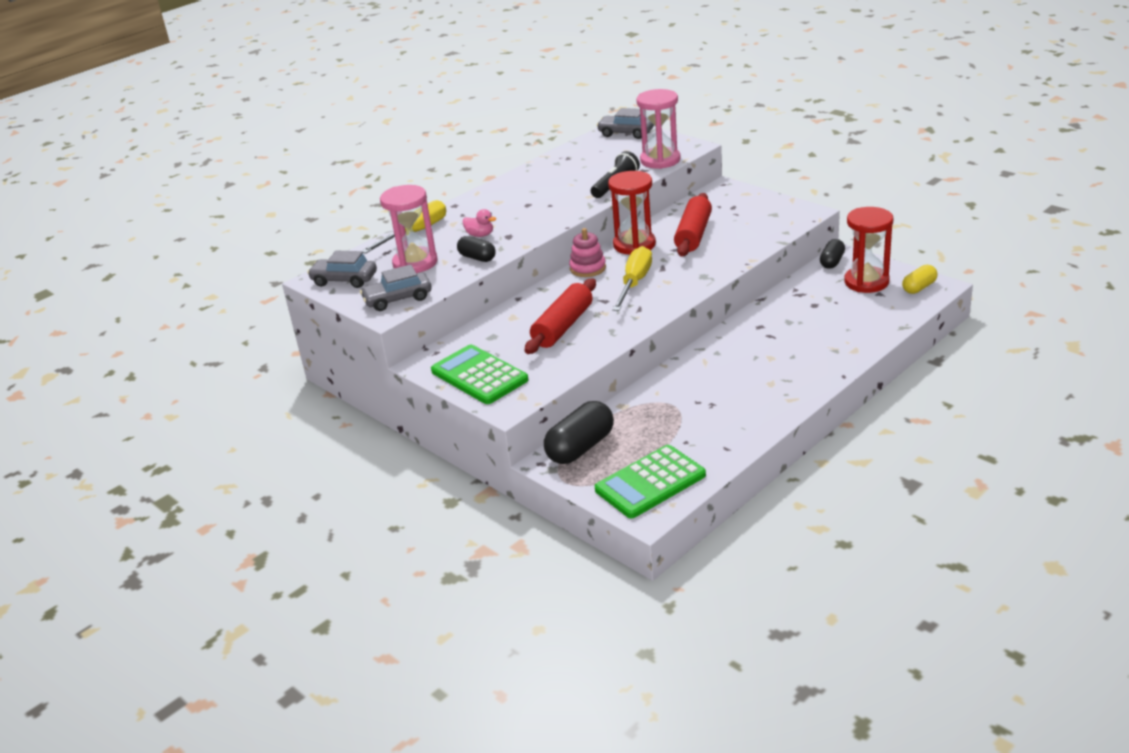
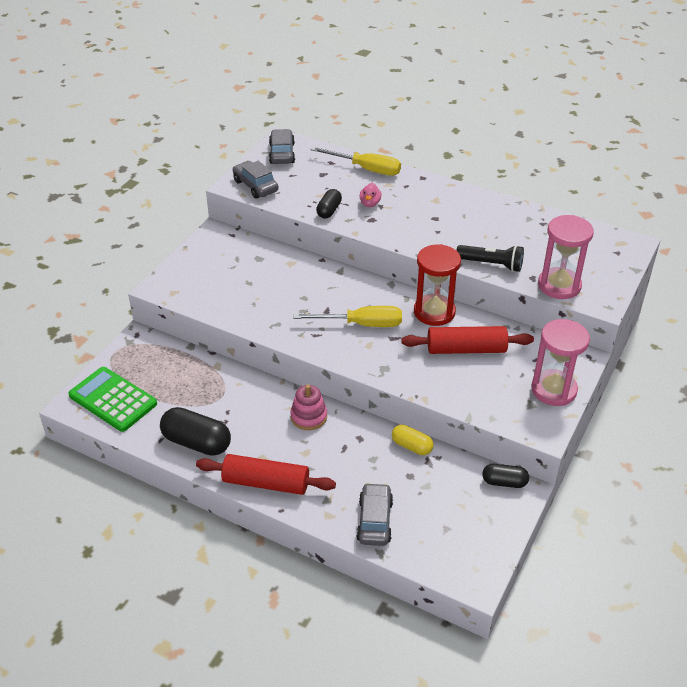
camera: 70 degrees right, 10 degrees up
(415, 263) = (314, 181): pink hourglass -> pink hourglass (554, 390)
(479, 376) = (200, 264): green calculator -> none
(563, 326) = (279, 294): red rolling pin -> red rolling pin (266, 483)
(580, 448) = (157, 352): black capsule -> black capsule (196, 442)
(587, 268) = (382, 290): pink stacking toy -> pink stacking toy (309, 417)
(626, 133) = (617, 251): grey car -> grey car (375, 520)
(866, 282) = (468, 515): red hourglass -> none
(919, 287) = (468, 563): yellow capsule -> yellow capsule (411, 446)

